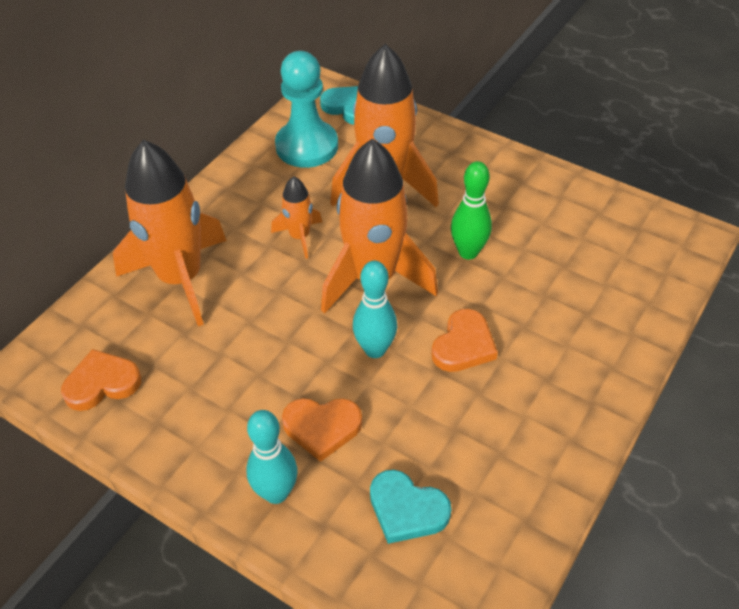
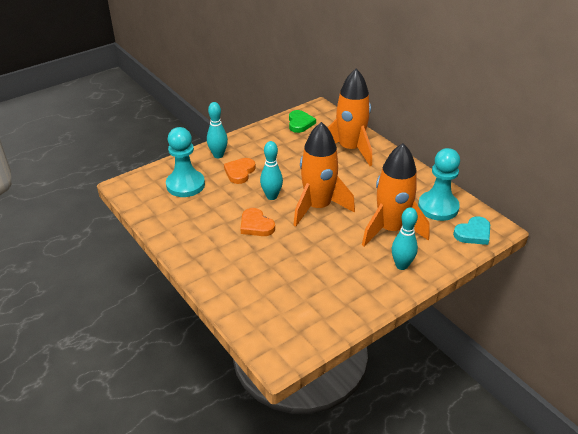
camera: 110 degrees right, 10 degrees down
(102, 383) = (300, 123): orange heart -> green heart
(300, 237) = (361, 189): orange rocket -> none
(407, 509) = (185, 185): turquoise heart -> turquoise pawn
(454, 161) = (401, 265): none -> turquoise bowling pin
(468, 252) = (318, 246): green bowling pin -> none

